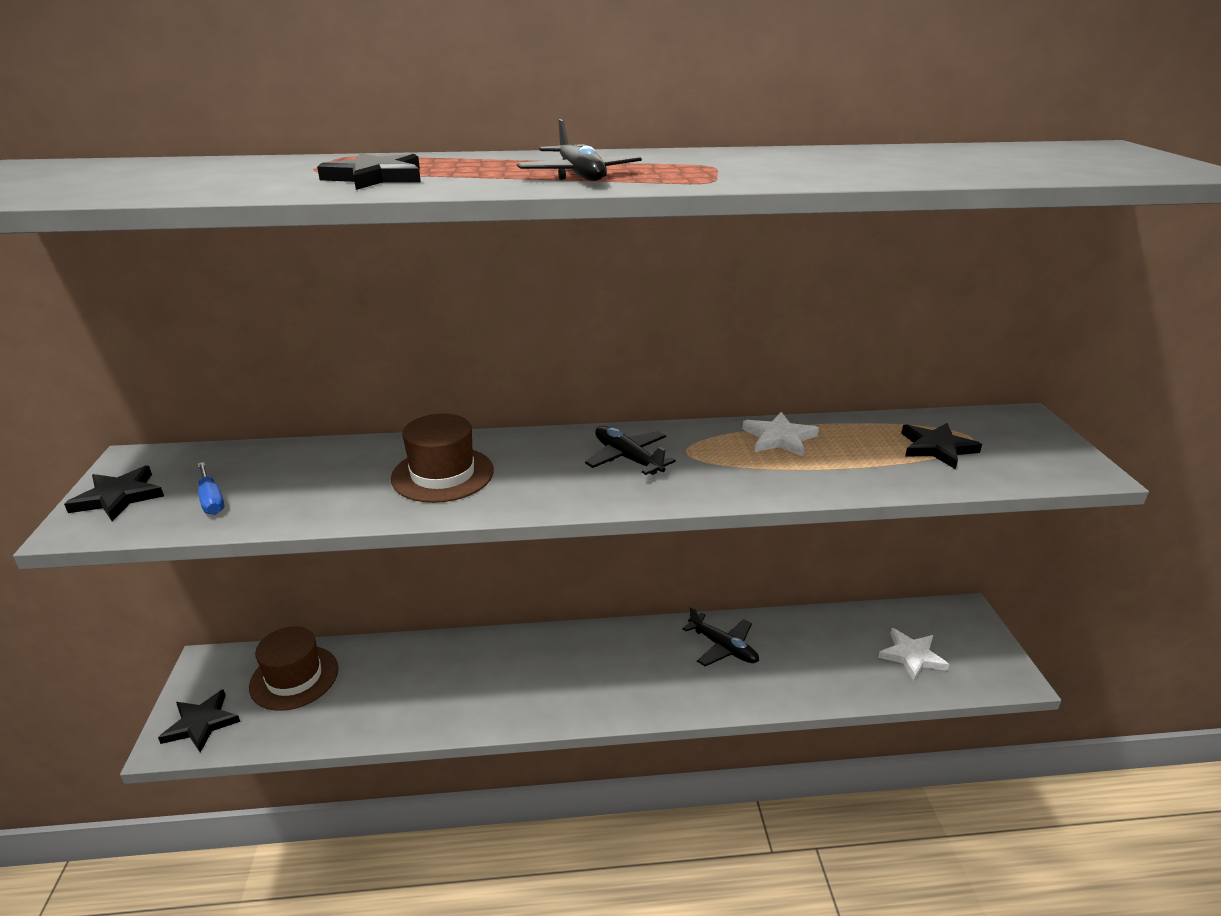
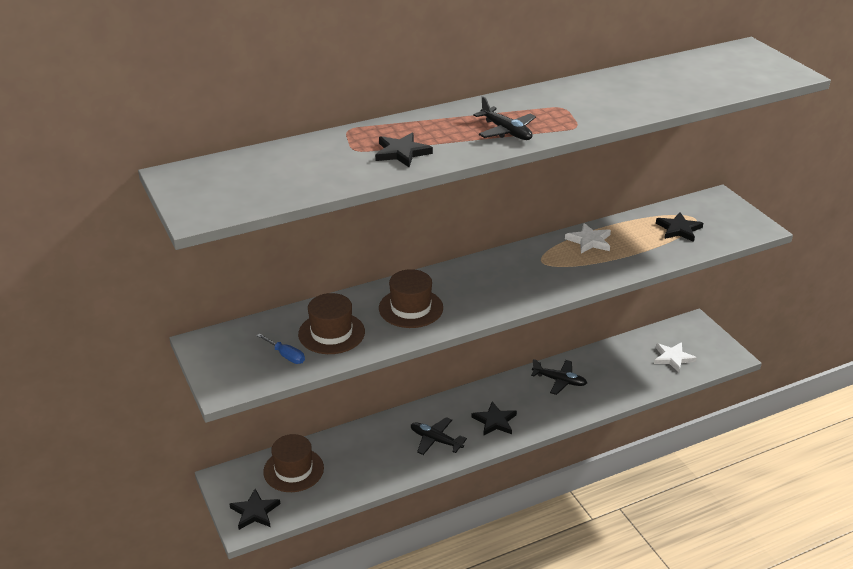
camera: 20 degrees left, 5 degrees up
(118, 497) = (224, 367): black star -> black star (494, 421)
(303, 484) = (331, 333): none -> brown hat
(627, 458) = (511, 273): black plane -> black plane (435, 440)

